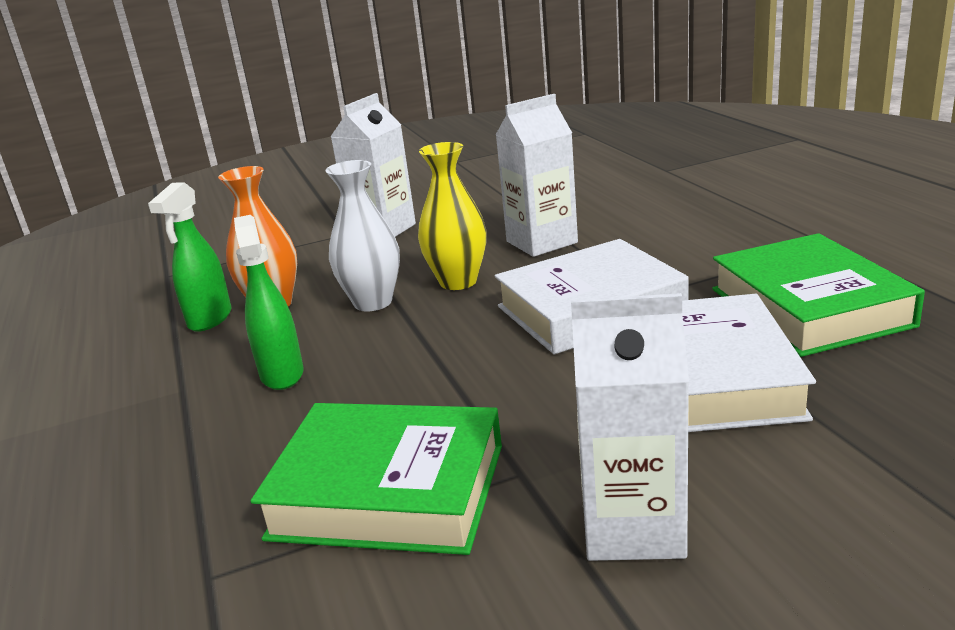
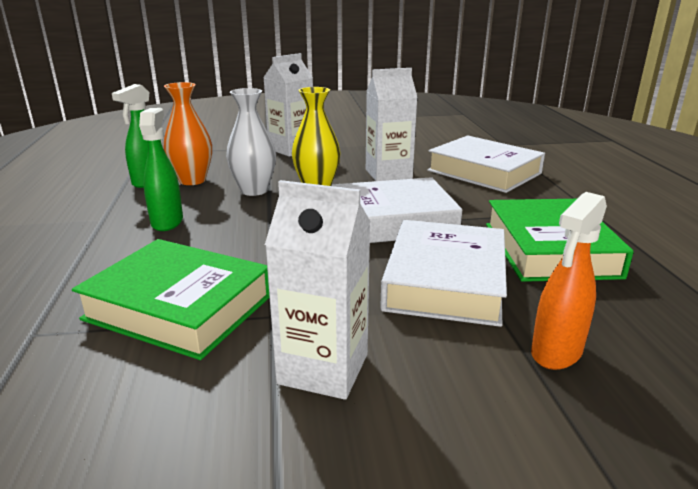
camera: 10 degrees right, 0 degrees up
(664, 215) = (484, 172): none -> white book
(893, 439) = (556, 353): none -> orange spray bottle

